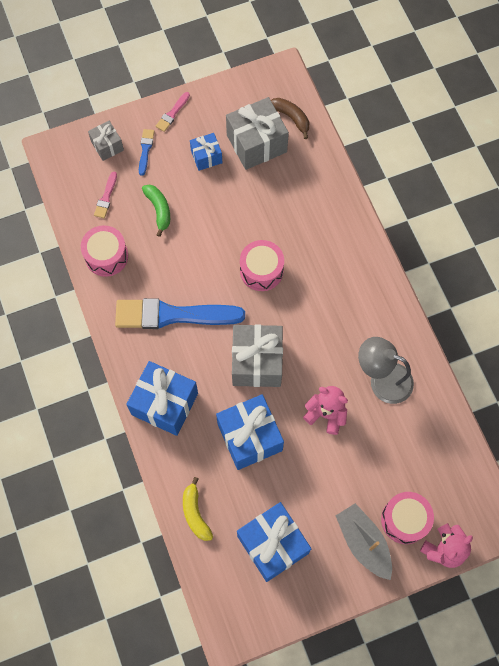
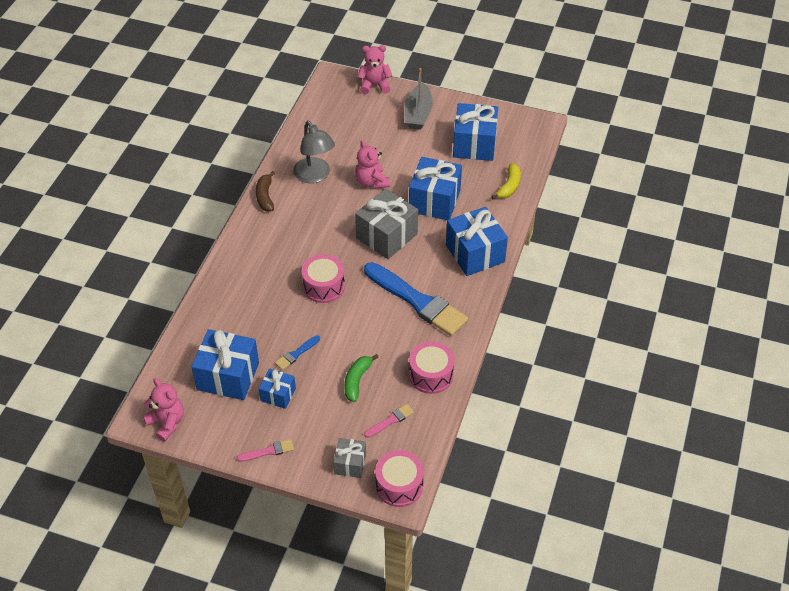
camera: 140 degrees left, 20 degrees down
(145, 150) = (321, 436): blue brush -> blue brush (296, 354)
(256, 143) = (228, 376): grey gift -> blue gift
(262, 82) = (167, 422): none -> pink teddy bear
(291, 118) = (179, 376): brown banana -> brown banana (265, 196)
(404, 520) = (382, 109): pink drum -> pink drum (399, 485)

